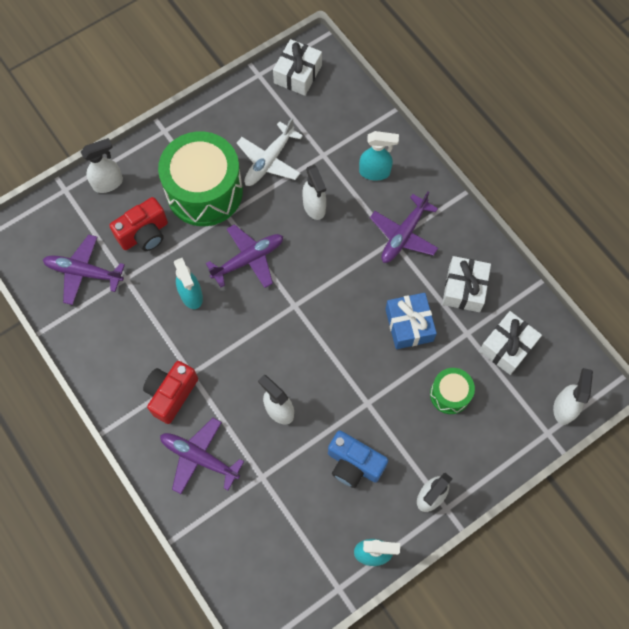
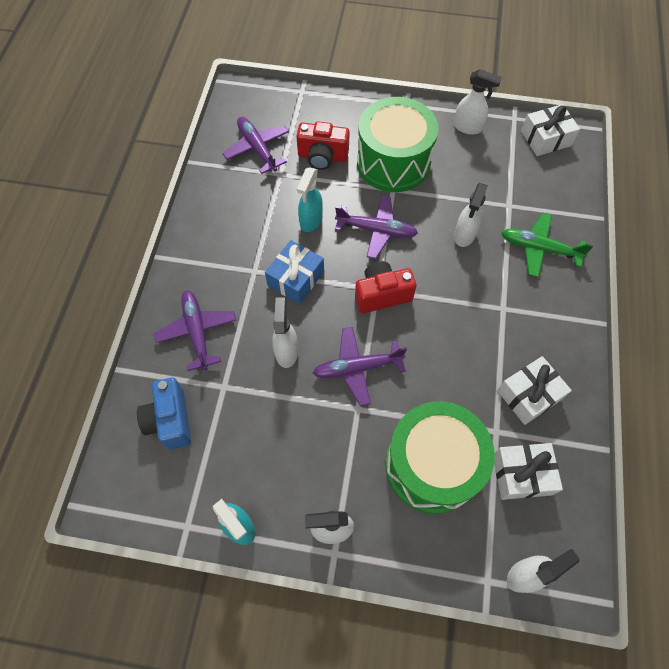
camera: 45 degrees right, 5 degrees down
(108, 183) = (333, 108): white spray bottle -> white spray bottle (468, 127)
(171, 394) = (226, 272): red camera -> red camera (382, 295)
(269, 160) = (463, 178): white plane -> none
(354, 464) = (299, 444): blue camera -> blue camera (170, 420)
(375, 172) = (539, 249): turquoise spray bottle -> green plane
(403, 234) = (517, 311): purple plane -> purple plane (357, 368)
(409, 325) = (452, 381): blue gift -> blue gift (296, 278)
(450, 394) = (432, 465): green drum -> green drum, size x2.05

